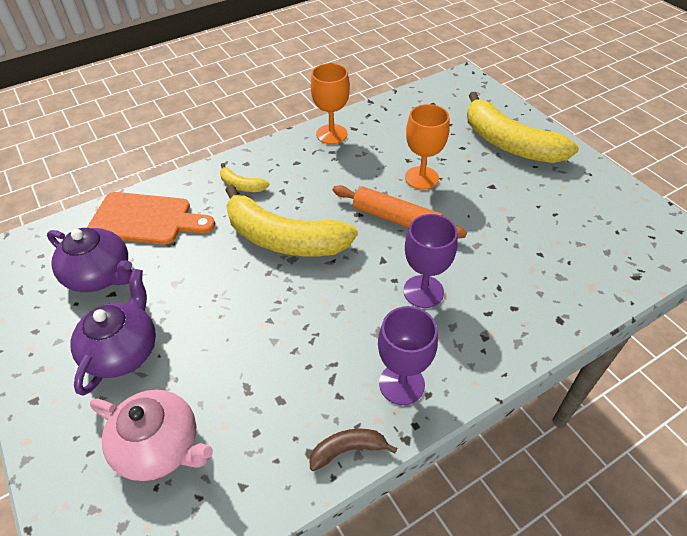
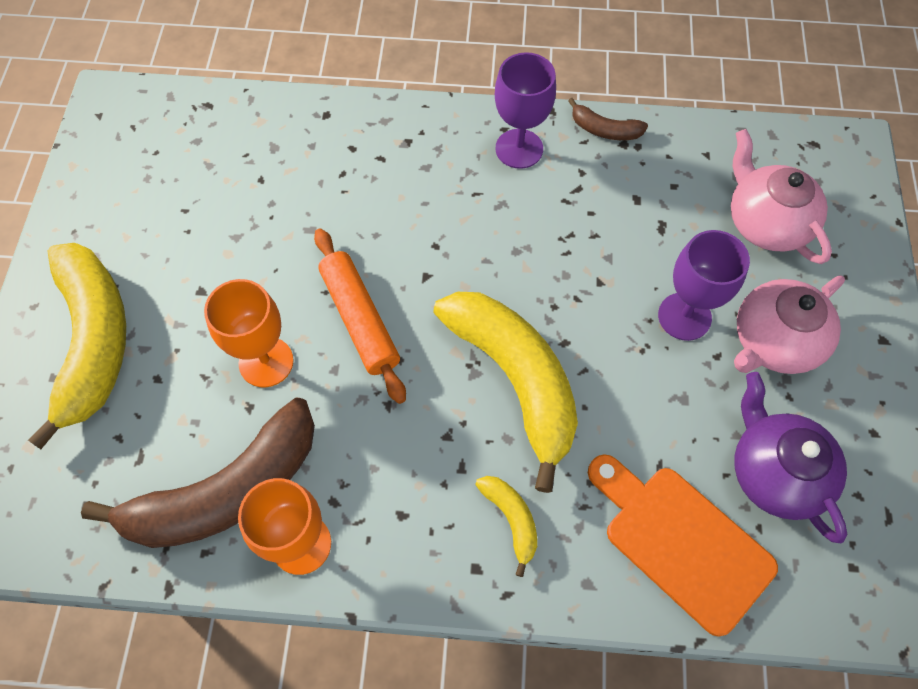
camera: 145 degrees left, 15 degrees up
(123, 351) = (774, 341): purple teapot -> pink teapot
(382, 132) = (226, 491): none -> brown banana
(423, 291) = (419, 215): purple goblet -> purple goblet (684, 316)

